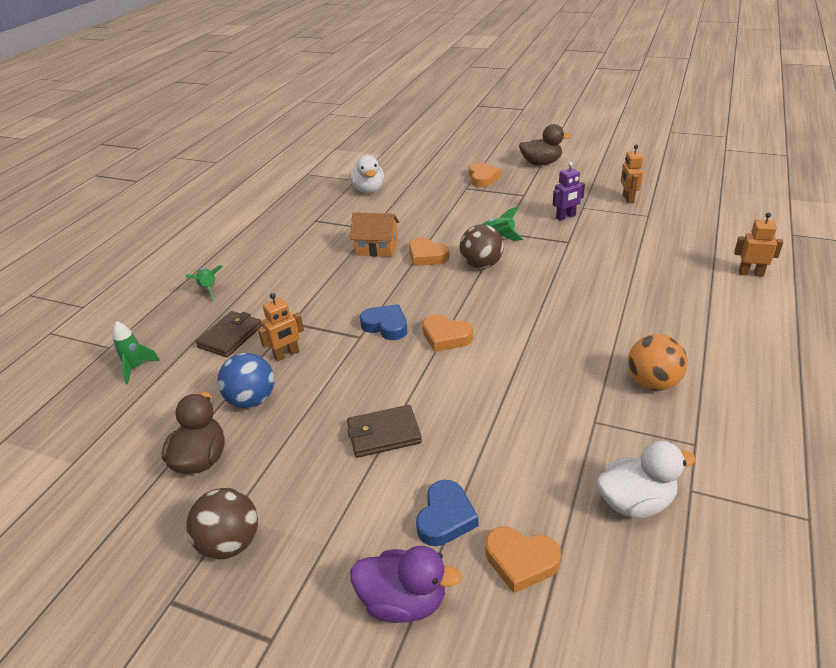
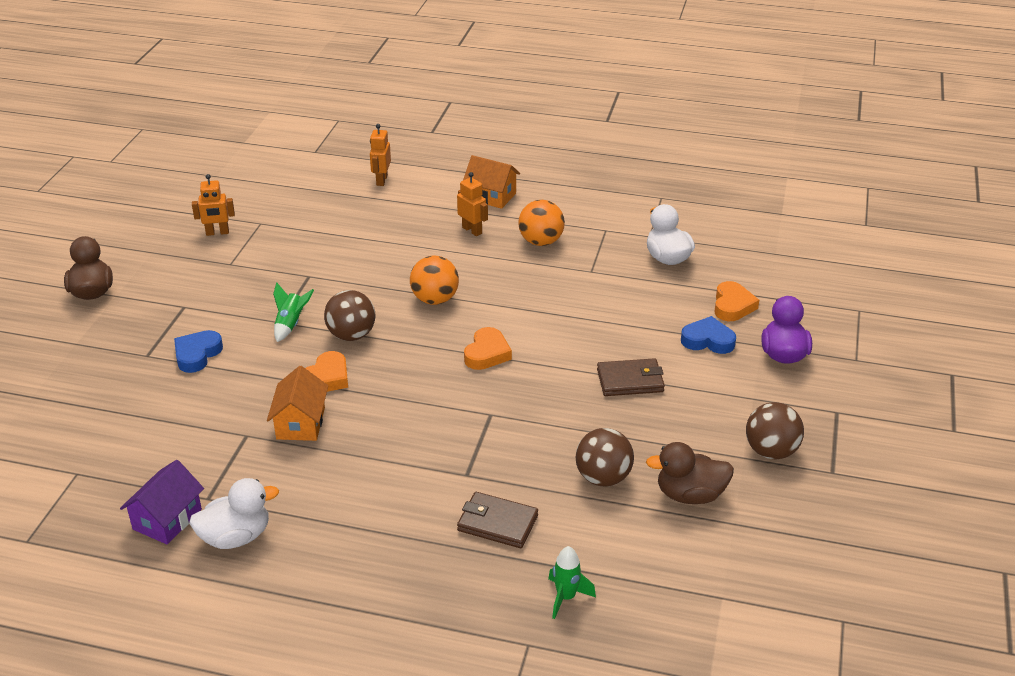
camera: 100 degrees left, 0 degrees up
(208, 289) = (391, 575): green rocket -> none
(252, 400) = (603, 478): blue ball -> brown ball
(286, 354) = (526, 466): orange robot -> orange robot (472, 230)
(303, 209) = (167, 519): none -> purple house
(368, 190) = (120, 453): white duck -> white duck (236, 537)
(384, 434) = (630, 380): brown wallet -> brown wallet turned 75 degrees counterclockwise
(386, 326) = (470, 396): blue heart -> blue heart (197, 354)
(482, 178) = (121, 342): orange heart -> none
(533, 307) = (435, 299): none -> orange ball
(566, 217) = (251, 276): purple robot -> none
(746, 348) = (491, 196): none -> orange house

